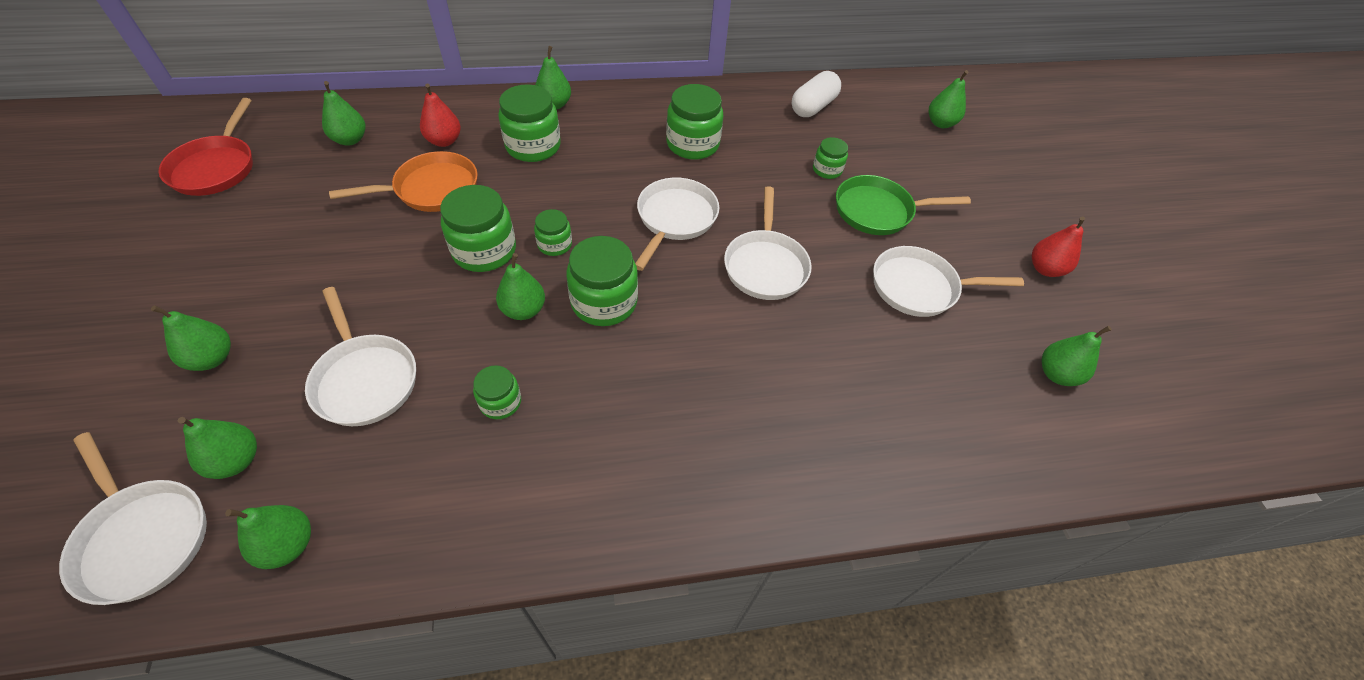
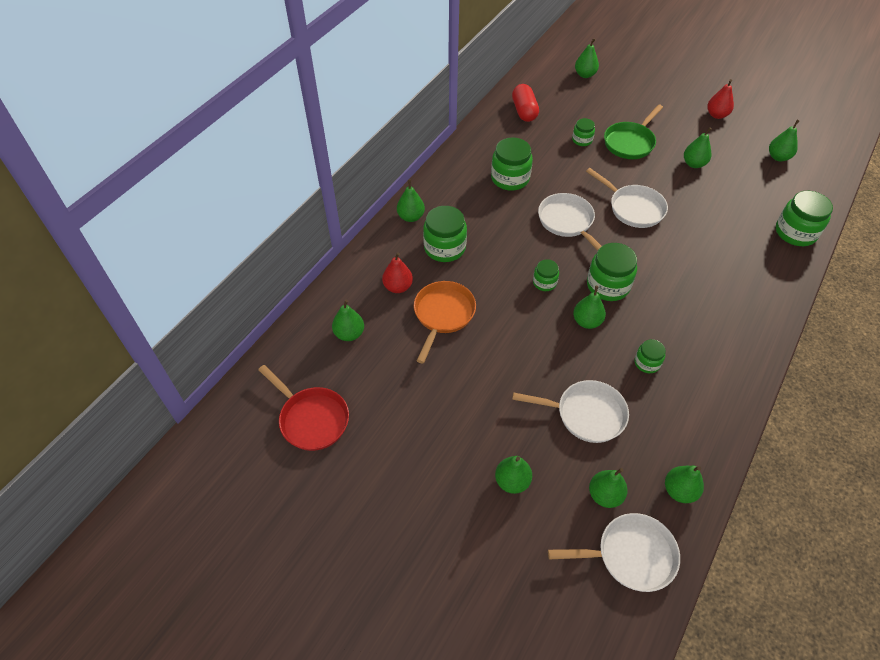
camera: 45 degrees left, 0 degrees up
(484, 251) = (523, 316): green jar -> green jar (795, 232)
(813, 107) = (524, 111): white capsule -> red capsule
(919, 287) = (694, 164): white pan -> green pear

